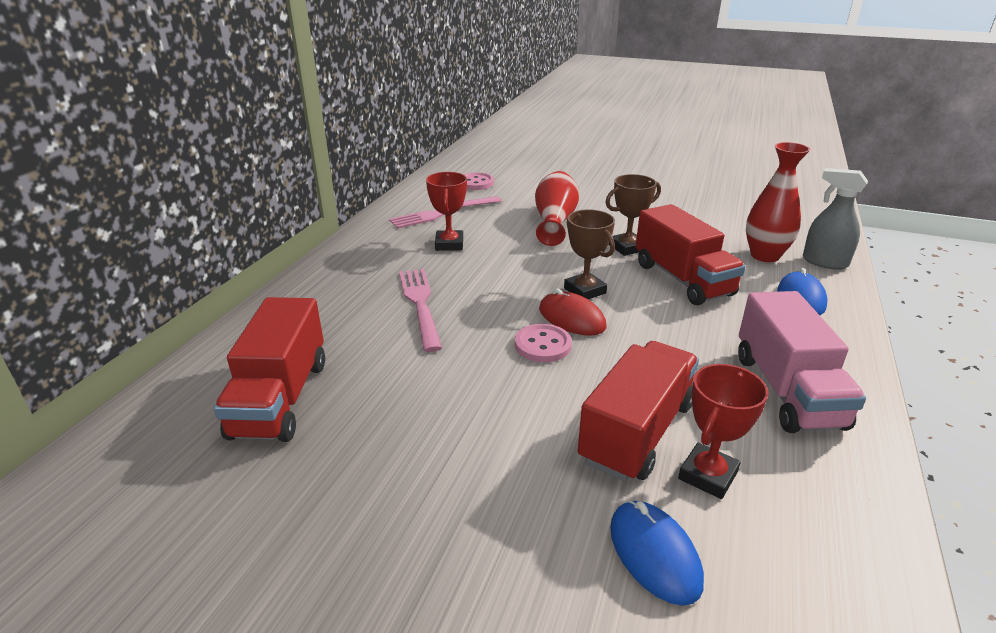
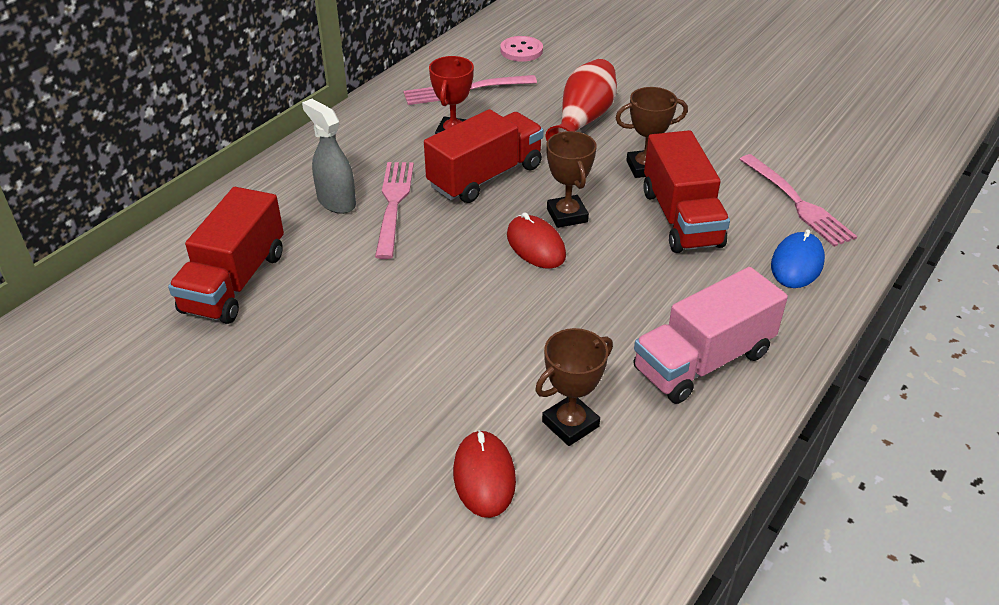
camera: 15 degrees right, 10 degrees up
(543, 345) = (491, 270): pink button -> none
(637, 432) = (531, 373): red truck -> red truck (485, 176)
(654, 554) = (484, 476): blue mouse -> red mouse
(707, 475) = (570, 424): red trophy -> brown trophy
(765, 256) = (797, 202): red vase -> pink fork
(787, 390) = (702, 361): pink truck -> pink truck turned 45 degrees clockwise
(824, 262) = (862, 222): grey spray bottle -> grey spray bottle (336, 202)

